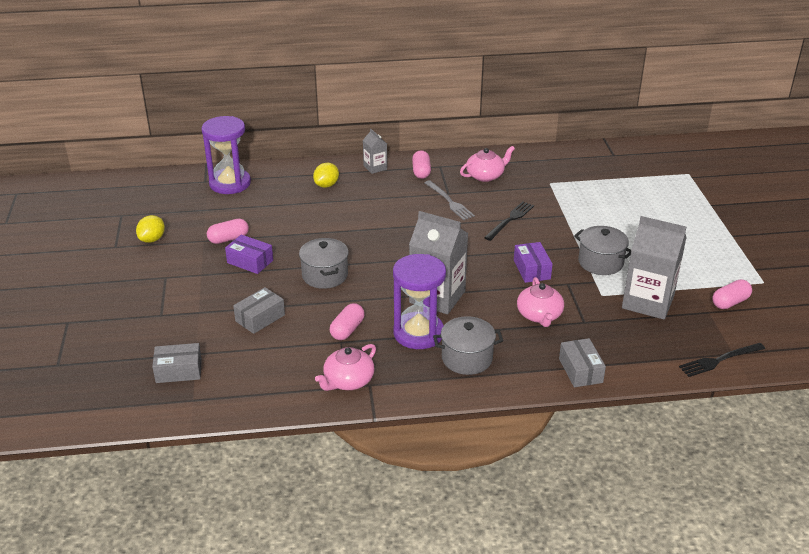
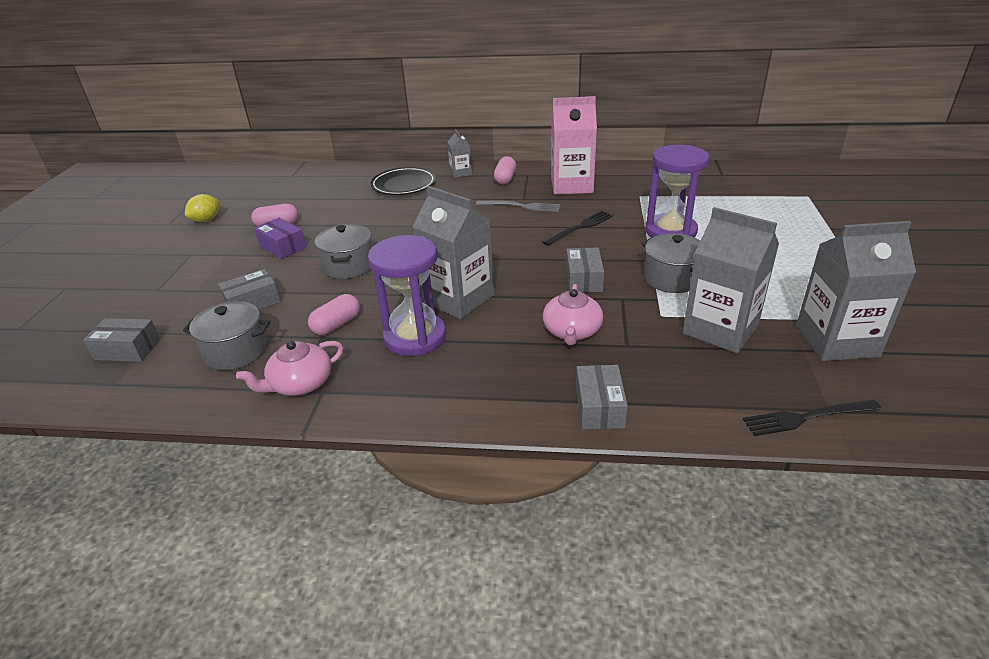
camera: 15 degrees right, 0 degrees up
(230, 183) = (313, 178): purple hourglass -> purple hourglass (670, 231)
(326, 185) = (404, 185): yellow lemon -> black plate
(449, 202) = (521, 206): grey fork -> grey fork turned 60 degrees counterclockwise
(467, 358) = (457, 373): grey pot -> grey pot (236, 351)
(485, 175) = (571, 185): pink teapot -> pink carton
(532, 270) = (584, 279): purple box -> grey box
(730, 302) = (836, 341): pink capsule -> grey carton

